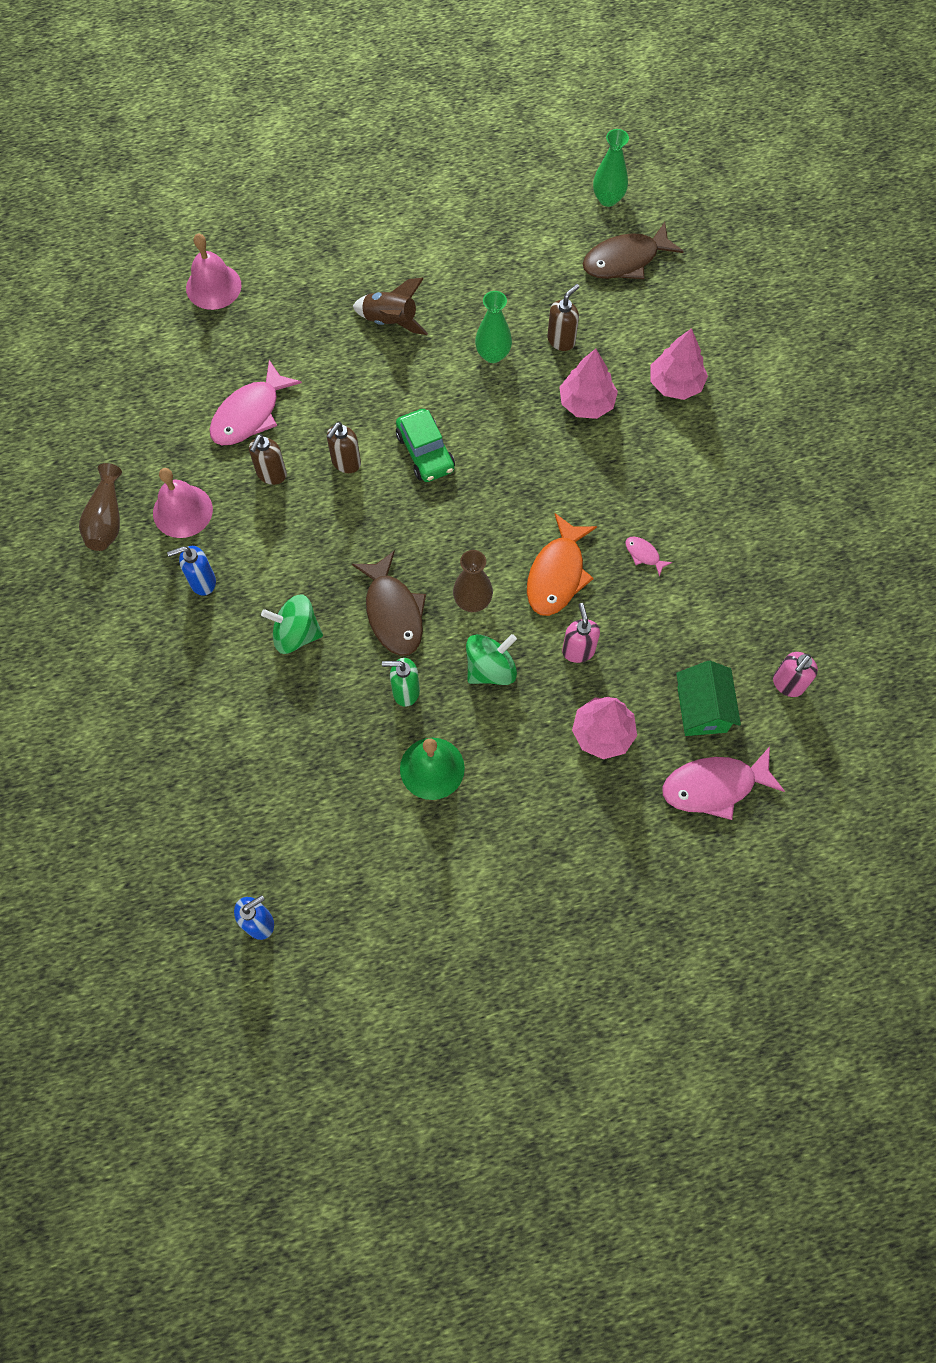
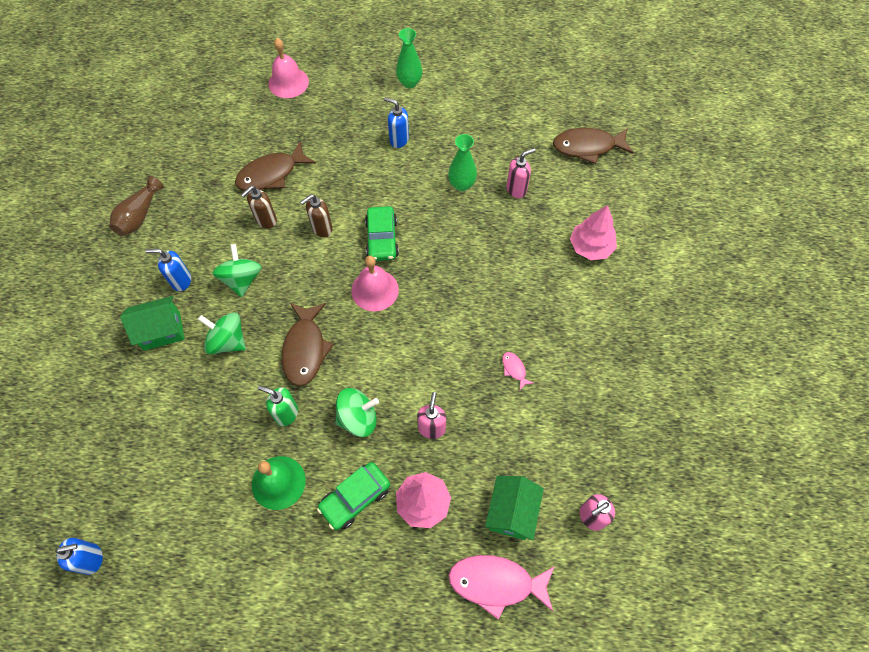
camera: 20 degrees right, 5 degrees down
(182, 511) = (193, 226): pink bell -> pink bell (375, 290)
(209, 648) = (162, 331): none -> green house
(250, 414) = (271, 174): pink fish -> brown fish
(277, 556) = (242, 279): none -> green spinning top
(391, 321) = (399, 140): brown rocket -> blue soap dispenser
(472, 601) = (367, 361): brown vase -> none
(525, 754) = (355, 498): none -> green car
(557, 574) = (441, 362): orange fish -> none
(561, 340) = (516, 189): brown soap dispenser -> pink soap dispenser
(586, 403) = (517, 240): pink tree -> none
(608, 199) = (592, 101): green vase -> green vase (409, 83)

